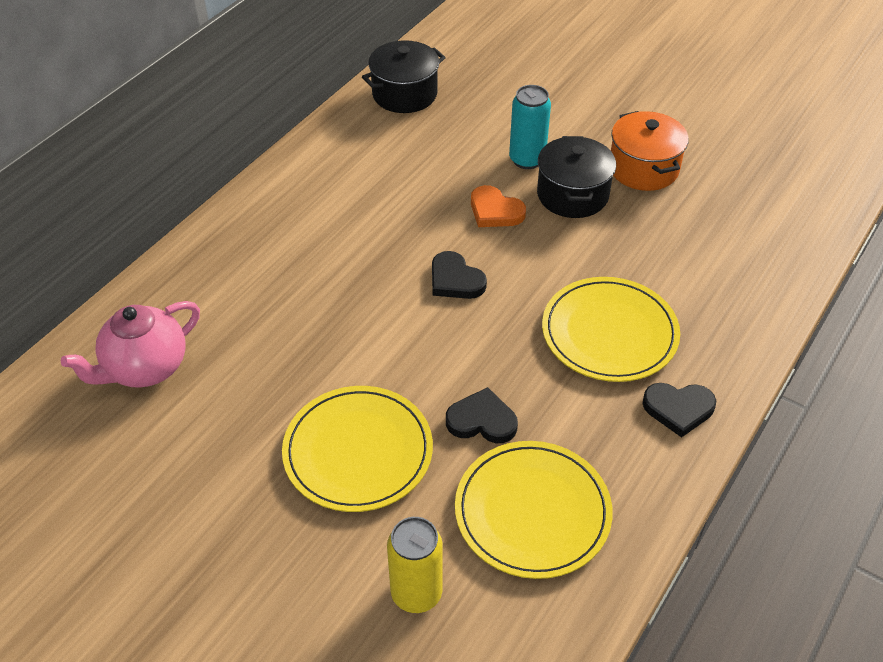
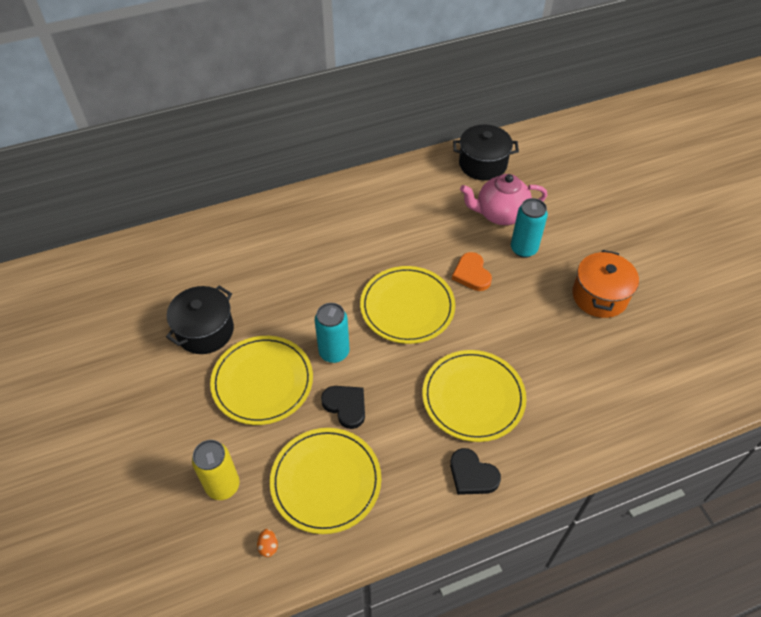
camera: 35 degrees right, 5 degrees up
(145, 368) = (196, 265): pink teapot -> pink teapot (500, 214)
(415, 372) = (334, 352): none -> turquoise can
(455, 280) = (407, 307): black heart -> yellow plate
(532, 621) = (268, 546): none -> orange egg
(572, 195) = (533, 289): black pot -> black pot (205, 331)

